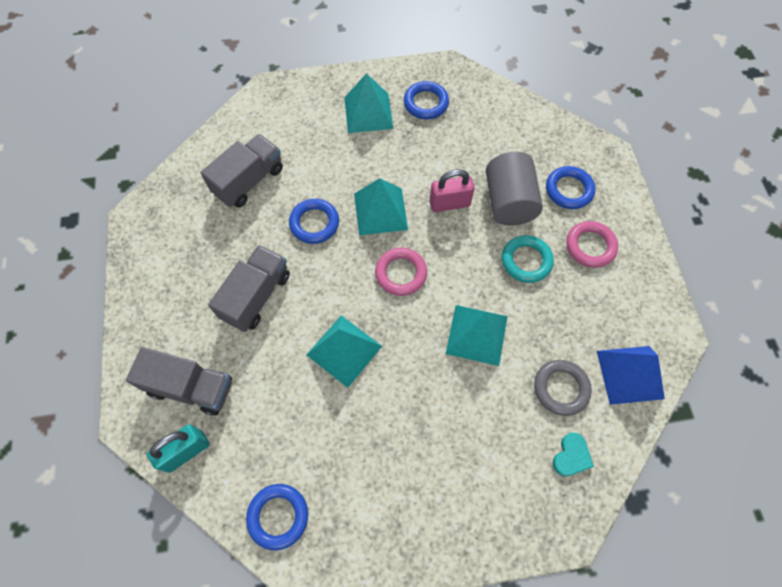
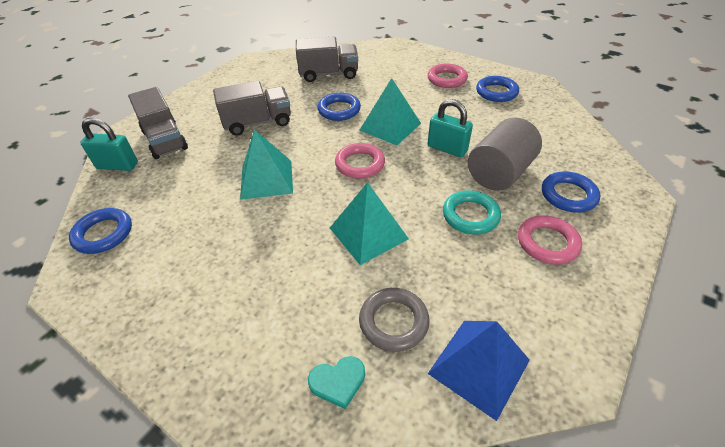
camera: 45 degrees right, 20 degrees down
(368, 113) = (447, 79): turquoise pyramid -> pink ring
(449, 203) = (447, 148): pink padlock -> turquoise padlock

